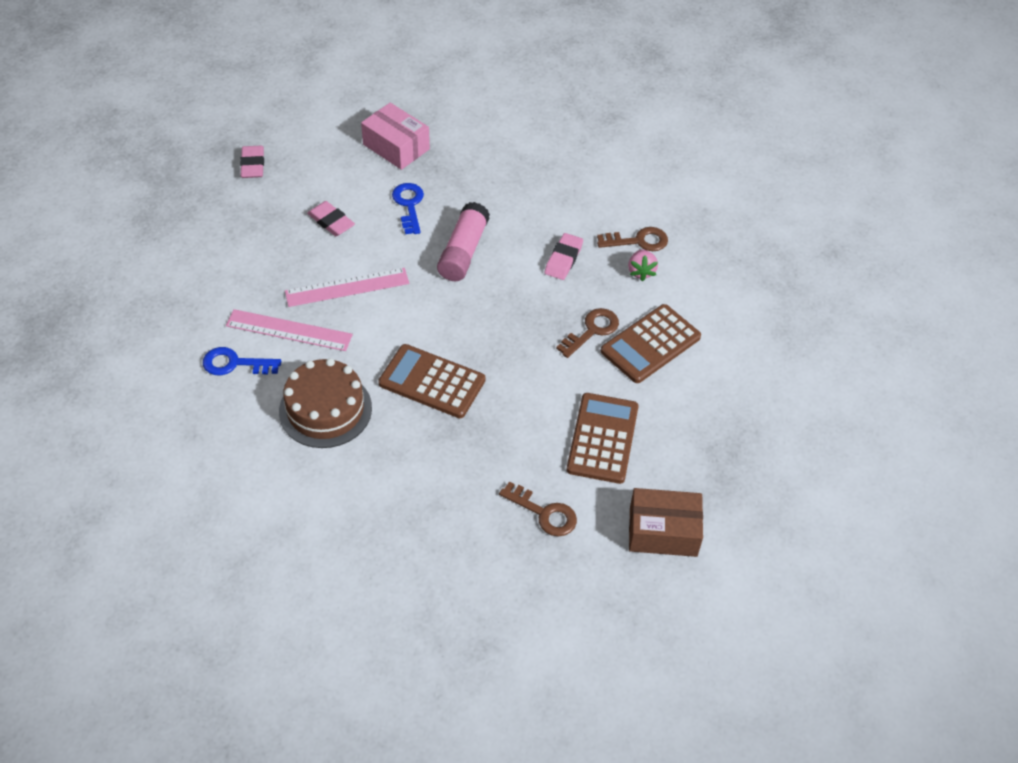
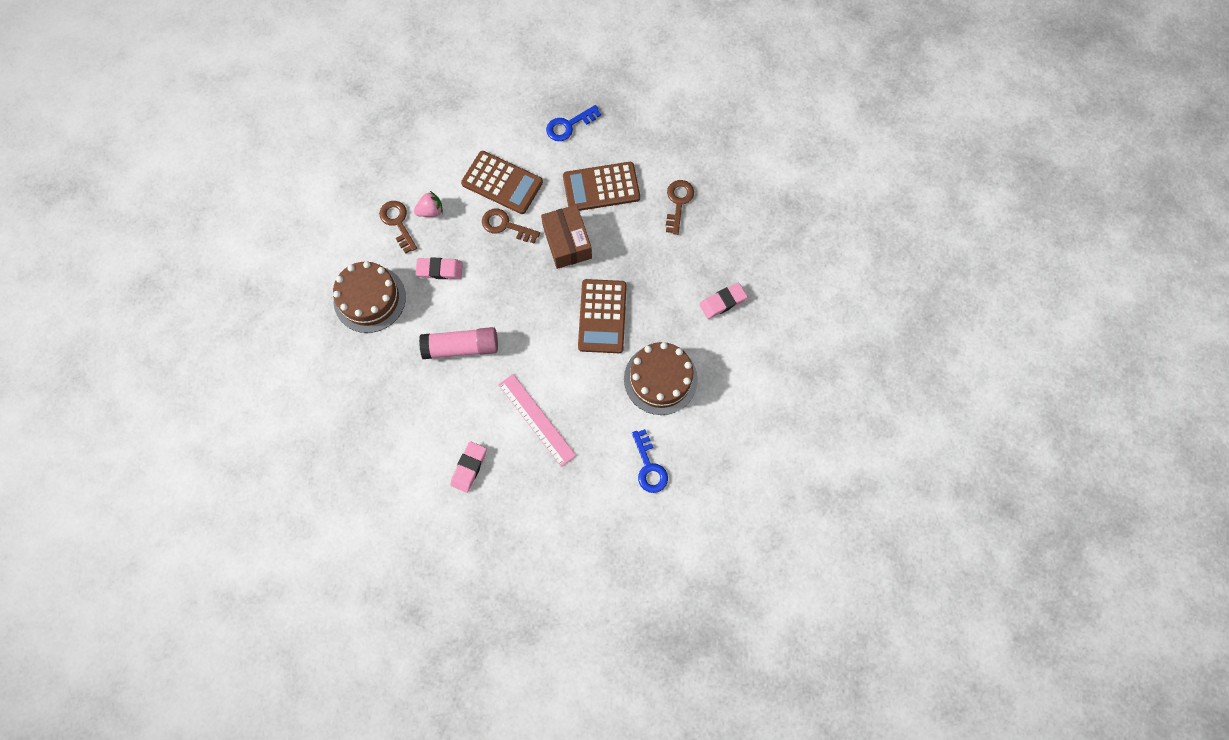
camera: 110 degrees left, 20 degrees up
(252, 165) = (425, 572): pink eraser -> pink eraser (722, 302)
(289, 330) = (599, 443): pink ruler -> none
(396, 147) = (355, 455): pink box -> none
(409, 205) = (424, 412): blue key -> blue key (569, 125)
(557, 197) = (369, 299): none -> brown cake
(663, 531) = (658, 129): brown box -> brown box (567, 242)

